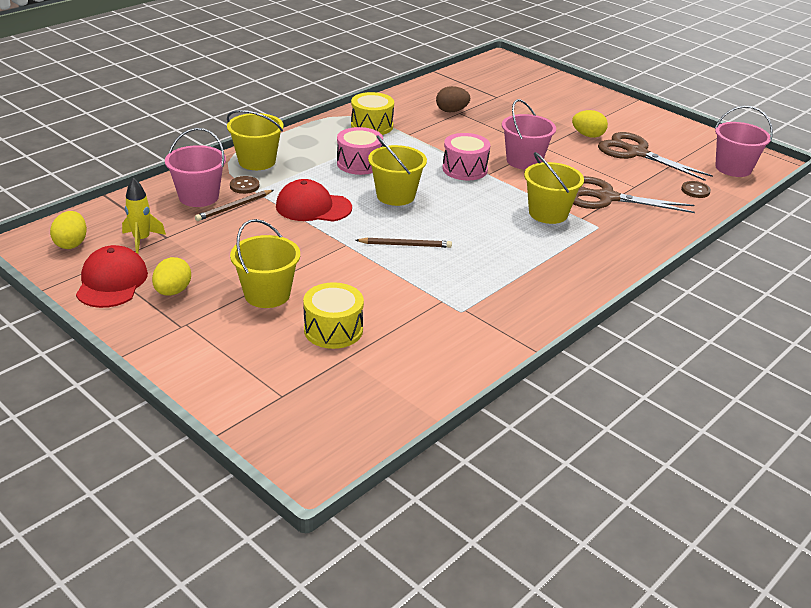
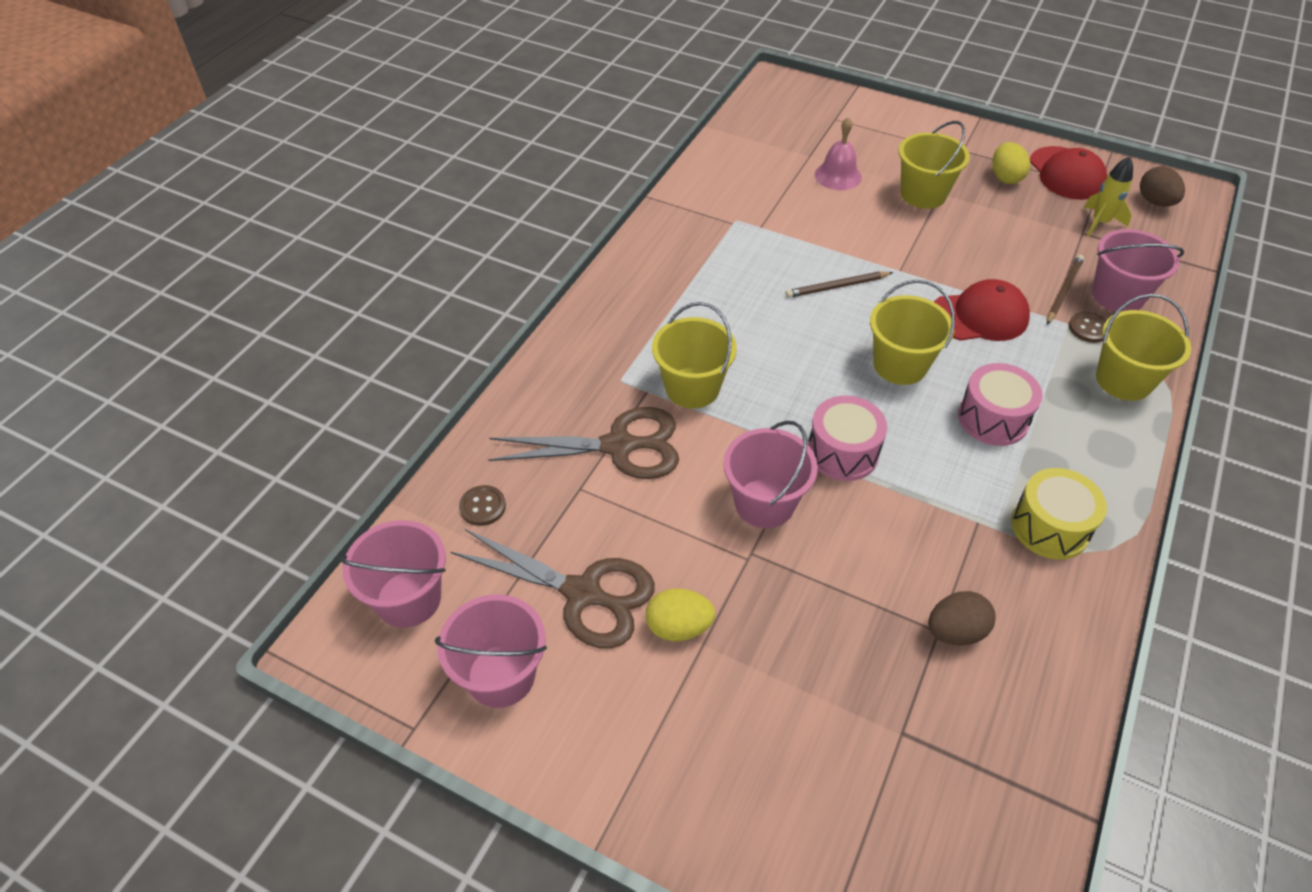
camera: 165 degrees right, 15 degrees up
(71, 243) = (1155, 202): yellow egg -> brown egg
(333, 330) = (838, 176): yellow drum -> pink bell
(680, 139) = (501, 675): none -> pink bucket

